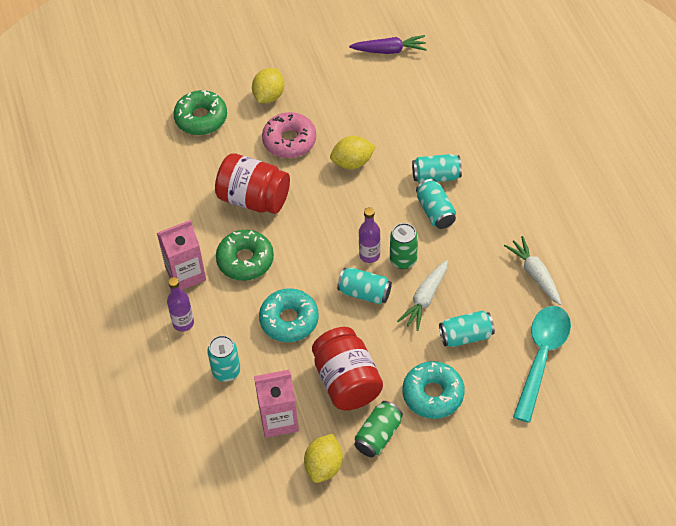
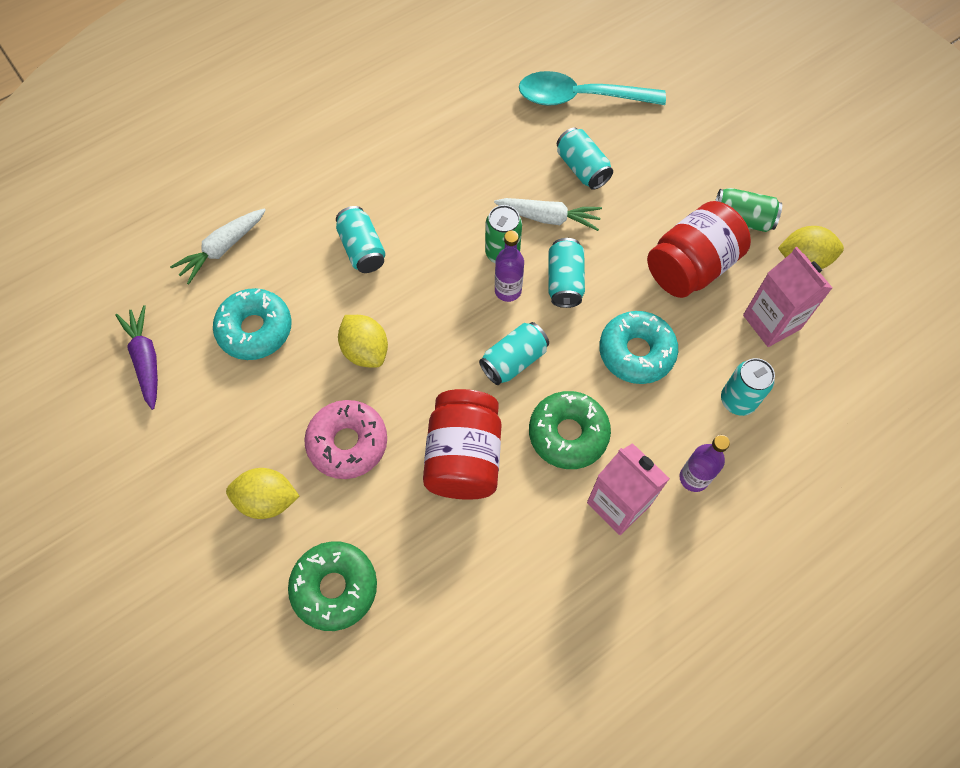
camera: 110 degrees left, 10 degrees up
(433, 394) = (668, 182): turquoise donut -> turquoise donut (255, 329)
(435, 211) = (418, 237): turquoise can -> turquoise can (513, 360)
(534, 274) = (476, 123): white carrot -> white carrot (222, 249)

